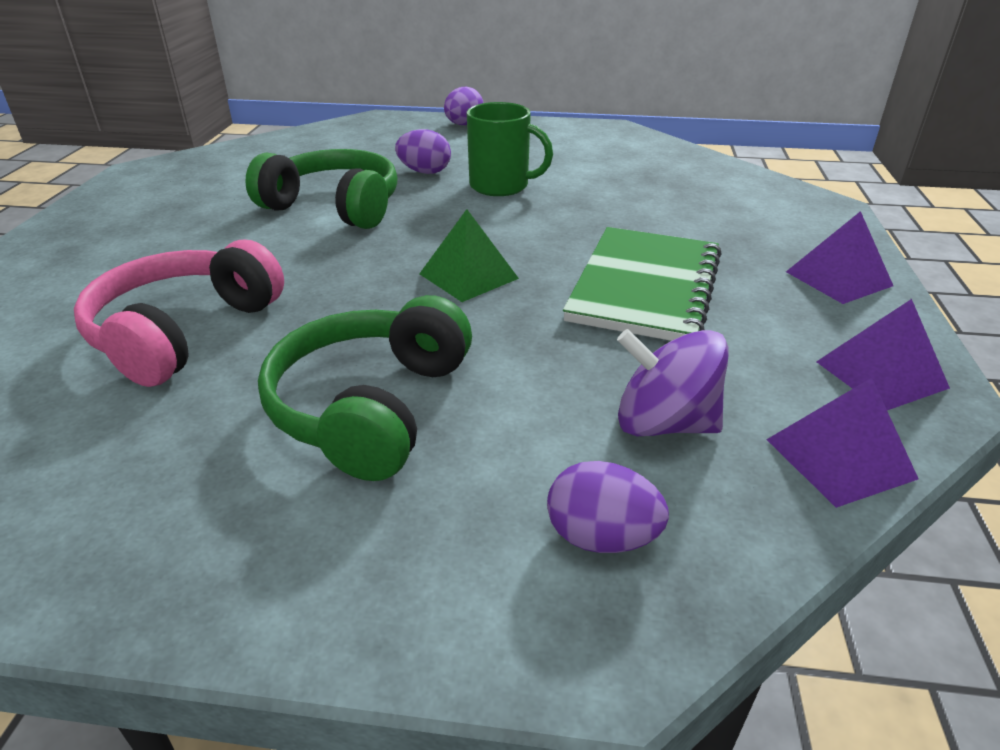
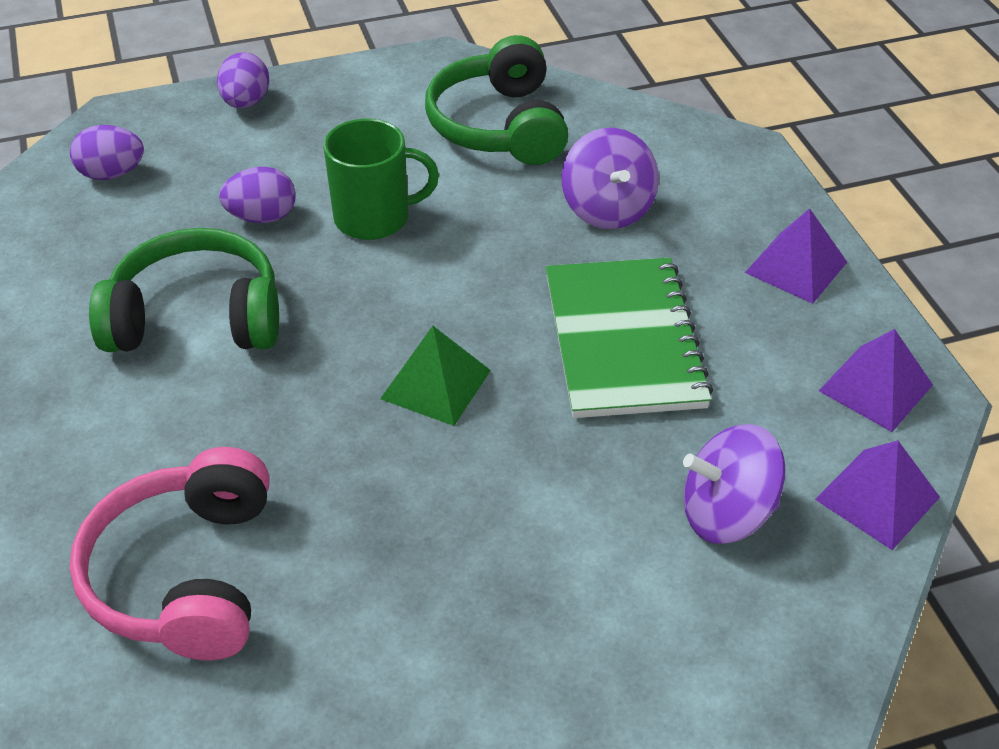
camera: 25 degrees left, 10 degrees up
(370, 407) = (459, 595): green headphones -> green headphones (499, 126)
(601, 537) = (737, 651): purple egg -> purple egg (112, 174)
(685, 215) = (607, 209): none -> purple spinning top

